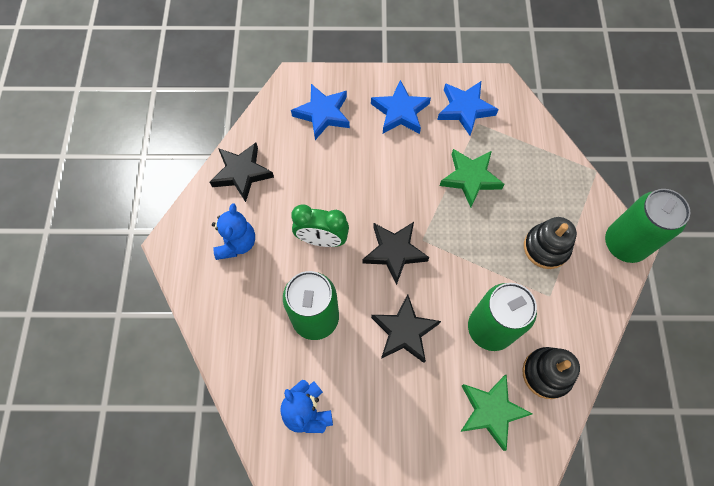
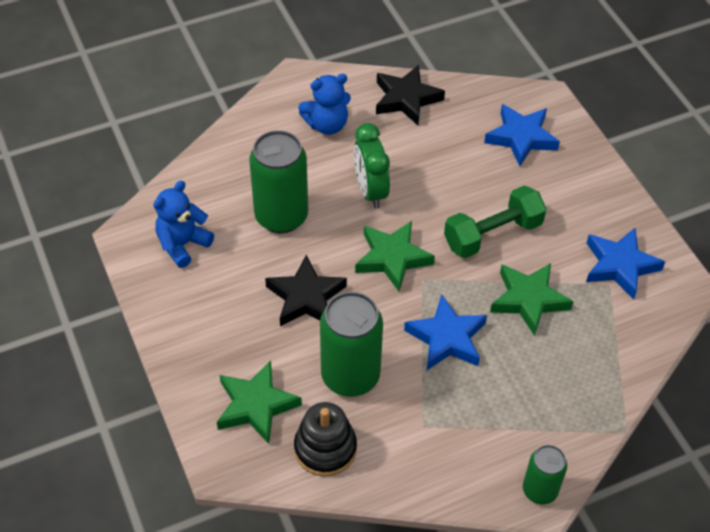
camera: 65 degrees right, 15 degrees down
(394, 252) = (392, 258): black star -> green star
(400, 112) = (572, 205): blue star -> blue star (447, 338)
(403, 174) = (492, 234): none -> green dumbbell
(546, 247) = (484, 404): black stacking toy -> none
(624, 244) = (539, 490): green can -> green can, size x0.58

